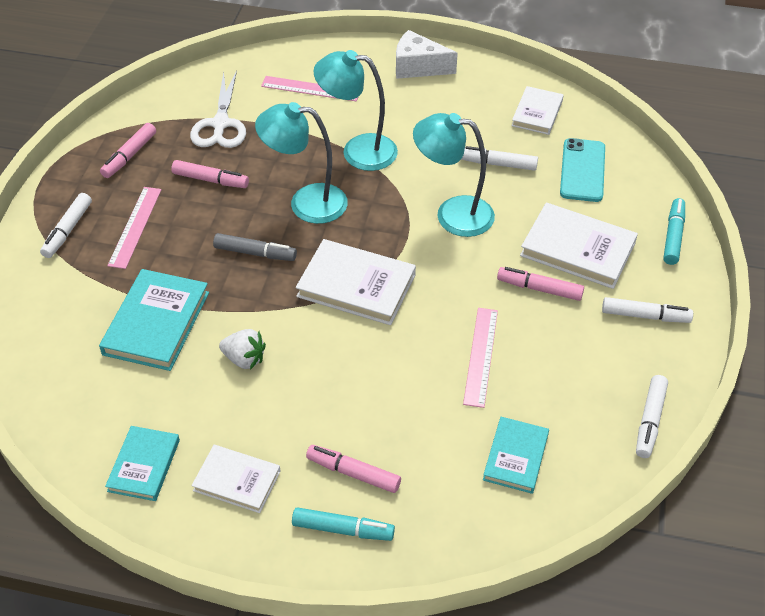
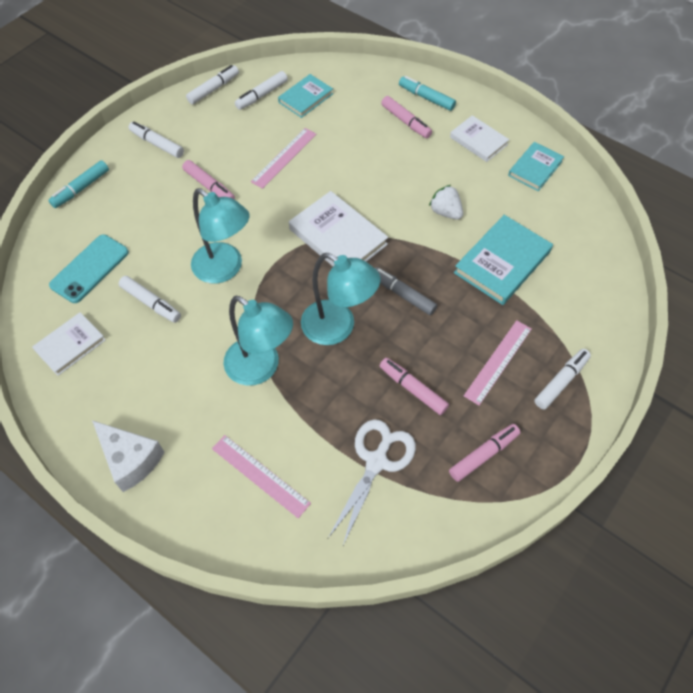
camera: 155 degrees left, 10 degrees up
(577, 249) = (157, 204): white book -> none
(578, 437) = (262, 95): none -> white marker

